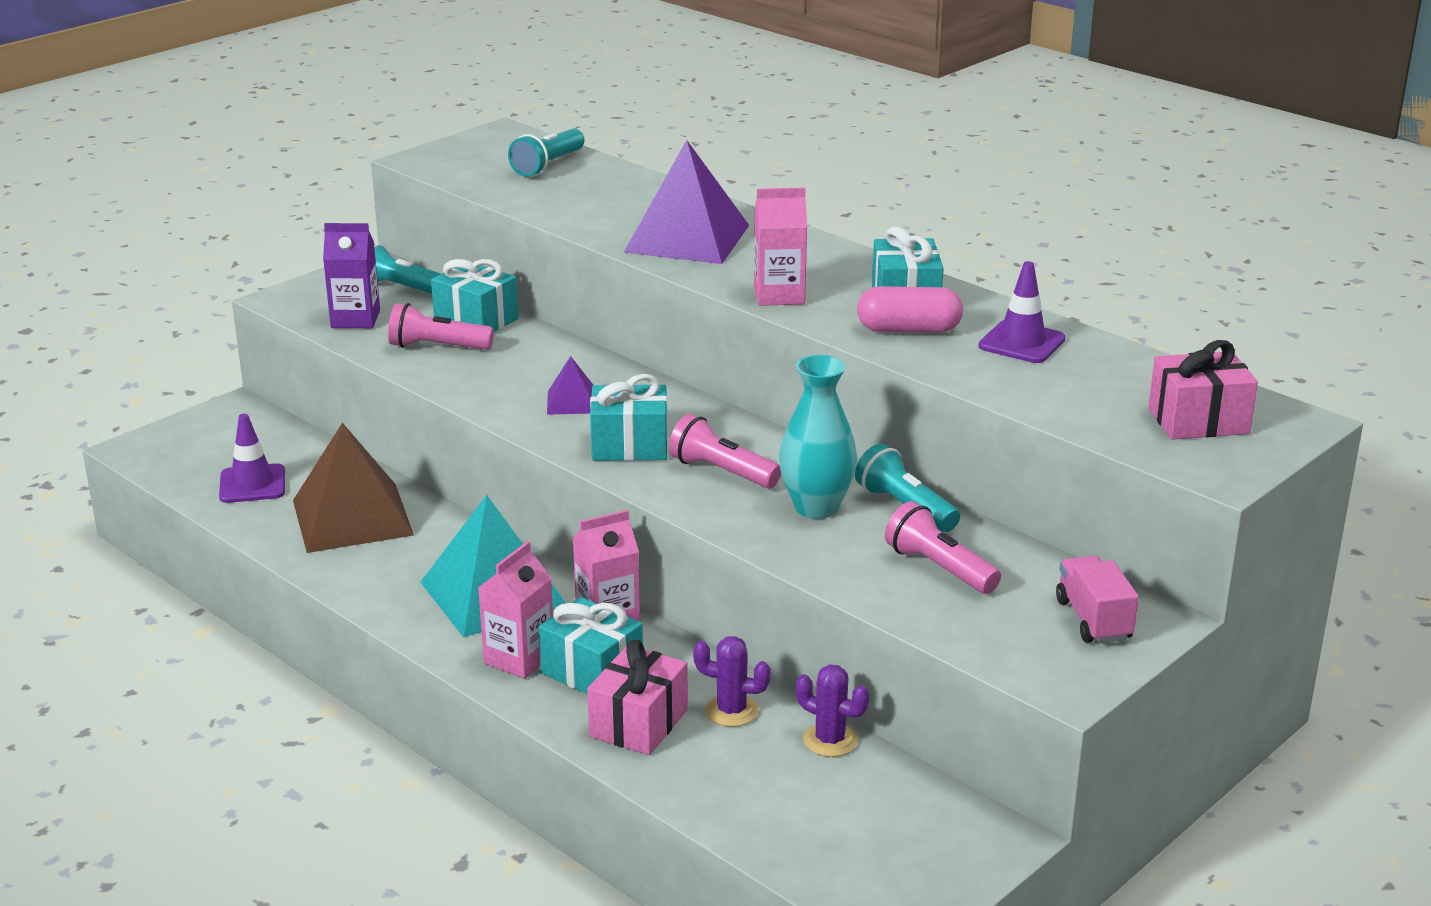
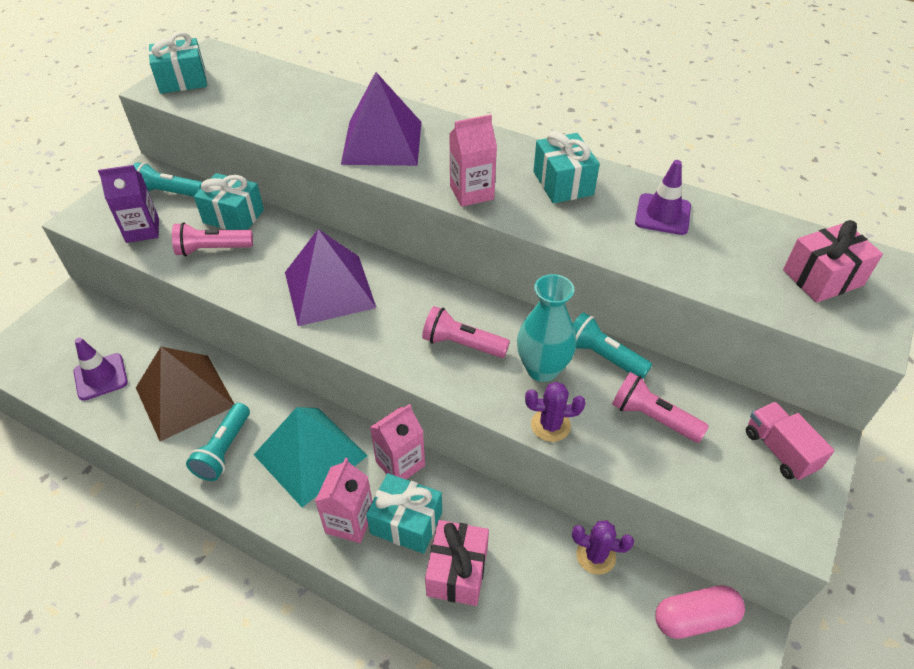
camera: 15 degrees left, 20 degrees up
(548, 166) = (254, 82): turquoise flashlight -> turquoise flashlight (224, 450)
(572, 402) = (329, 289): purple pyramid -> purple pyramid, size x2.11
(629, 445) = (386, 329): turquoise gift -> turquoise gift (183, 80)
(731, 711) = (518, 541): purple cactus -> purple cactus (550, 425)
(908, 330) = (579, 214): pink capsule -> pink capsule (695, 618)

